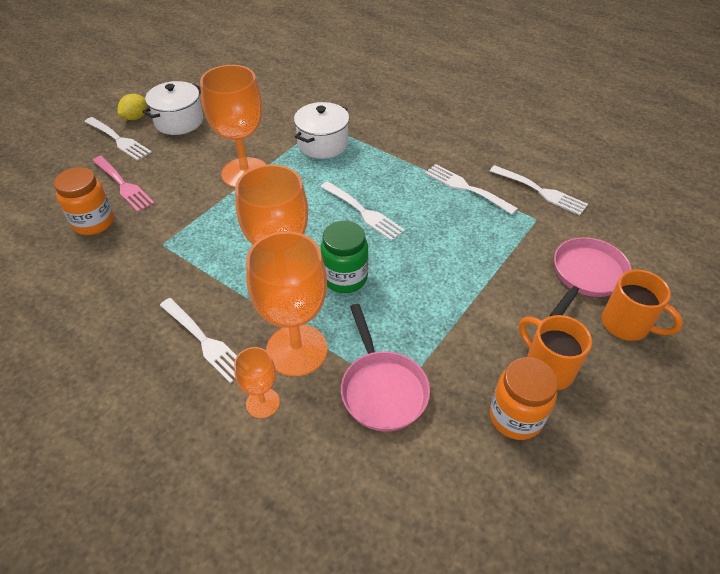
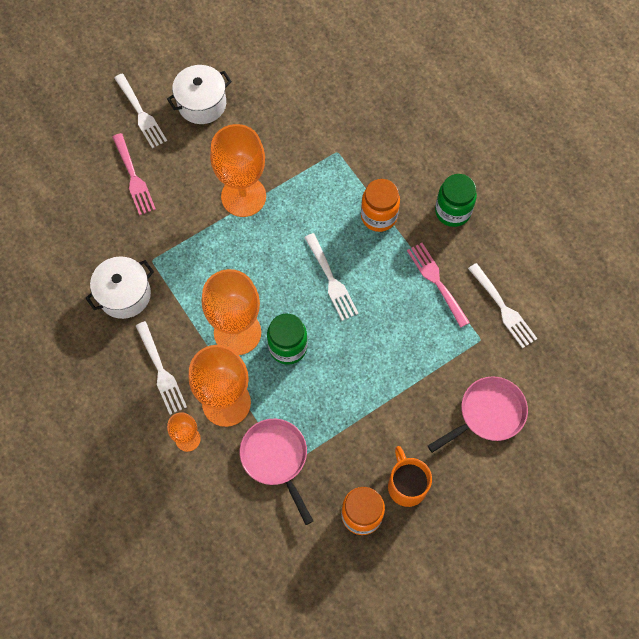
camera: 20 degrees right, 20 degrees up
(94, 223) = (101, 216): orange jar -> orange jar (379, 216)
(136, 117) = (163, 85): yellow lemon -> none
(323, 144) = (327, 180): white pot -> white pot (124, 295)
(382, 389) = (276, 458): pink pan -> pink pan turned 150 degrees clockwise
(450, 138) = (452, 211): none -> green jar
(466, 188) = (436, 281): white fork -> pink fork
(627, 324) = (492, 470): orange mug -> none

